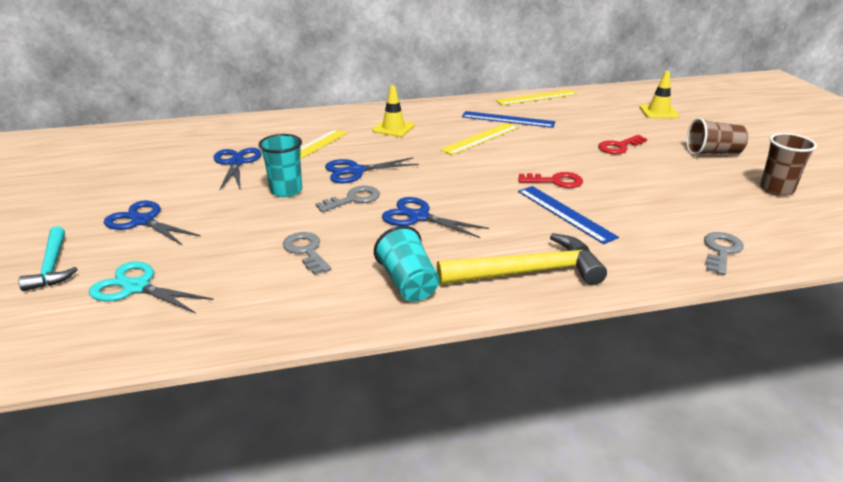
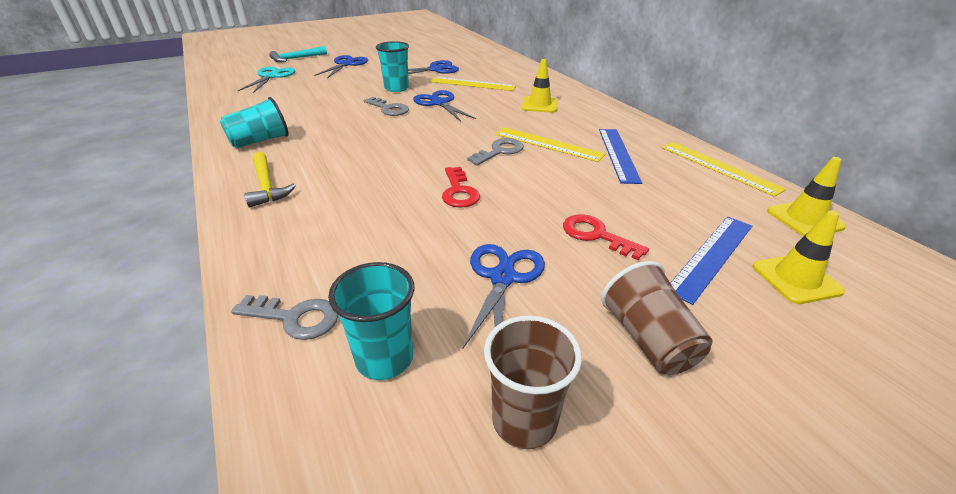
camera: 75 degrees right, 5 degrees up
(306, 251) = (309, 106): grey key -> grey key (499, 151)
(418, 217) = (363, 134): blue scissors -> blue scissors (502, 278)
(527, 272) = (267, 186): yellow hammer -> yellow hammer, size x0.62
(565, 213) = (382, 200): blue ruler -> blue ruler (711, 256)
(602, 95) = (804, 219): none -> yellow traffic cone
(748, 221) = (384, 358): none -> turquoise cup

